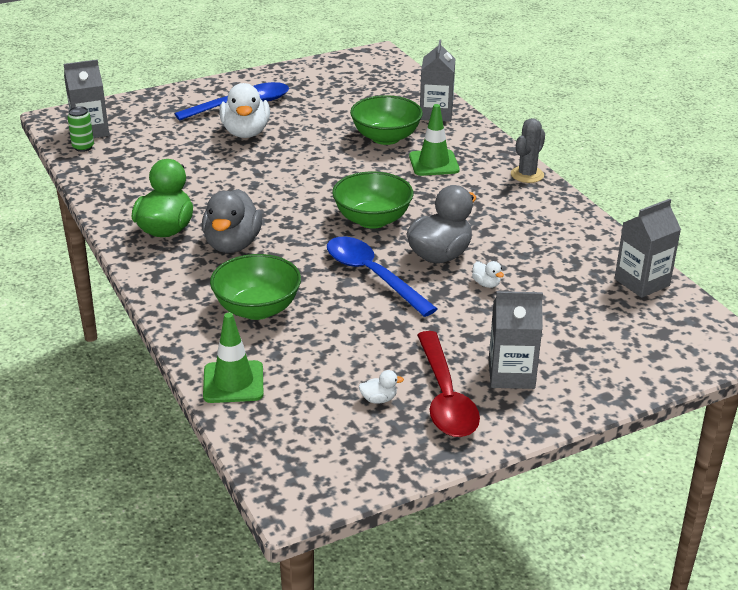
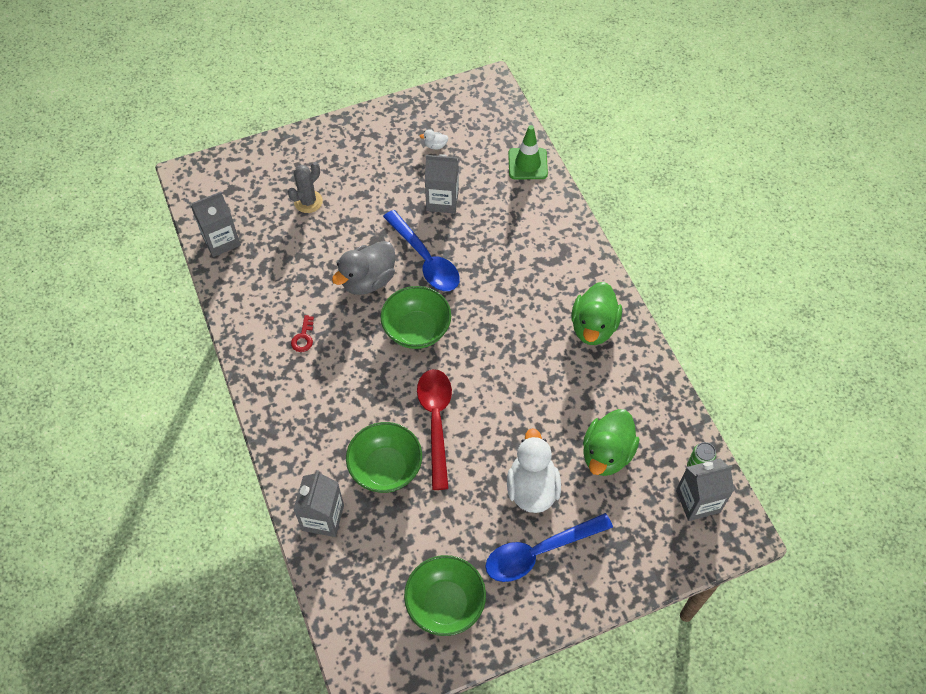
camera: 175 degrees left, 25 degrees up
(170, 151) = (606, 454): none -> green duck
(232, 244) = (536, 303): grey duck -> none
(257, 309) = (514, 229): green bowl -> green bowl (445, 603)
(434, 163) = (346, 416): green traffic cone -> none
(445, 397) = (393, 145): red spoon -> red spoon (436, 421)
(486, 284) = (340, 245): white duck -> none
(499, 210) = (303, 337): none -> red key
(511, 374) = (346, 160): grey carton -> grey carton (442, 200)
(527, 175) = (261, 391): grey cactus -> grey cactus (308, 202)

